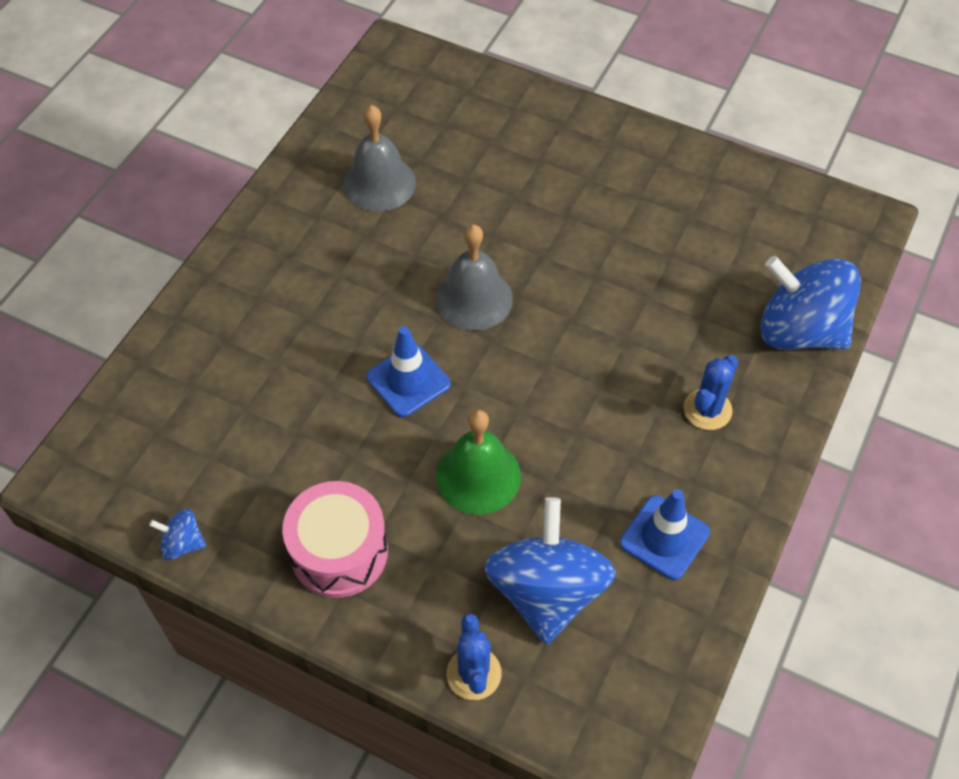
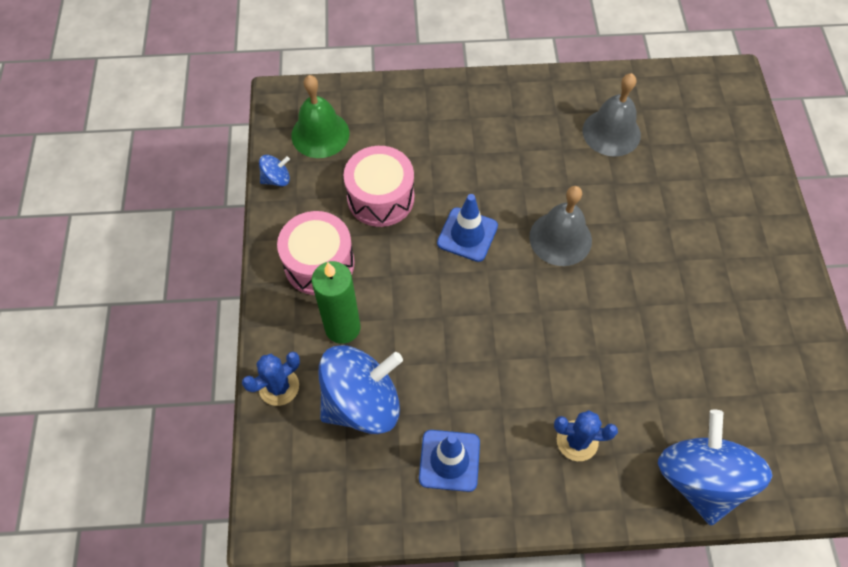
camera: 60 degrees right, 5 degrees up
(182, 543) = (276, 179): blue spinning top -> blue spinning top turned 90 degrees clockwise
(296, 442) = (380, 198): none -> pink drum
(441, 567) = (342, 328): none -> green candle
(478, 476) = (422, 314): green bell -> green bell (320, 134)

